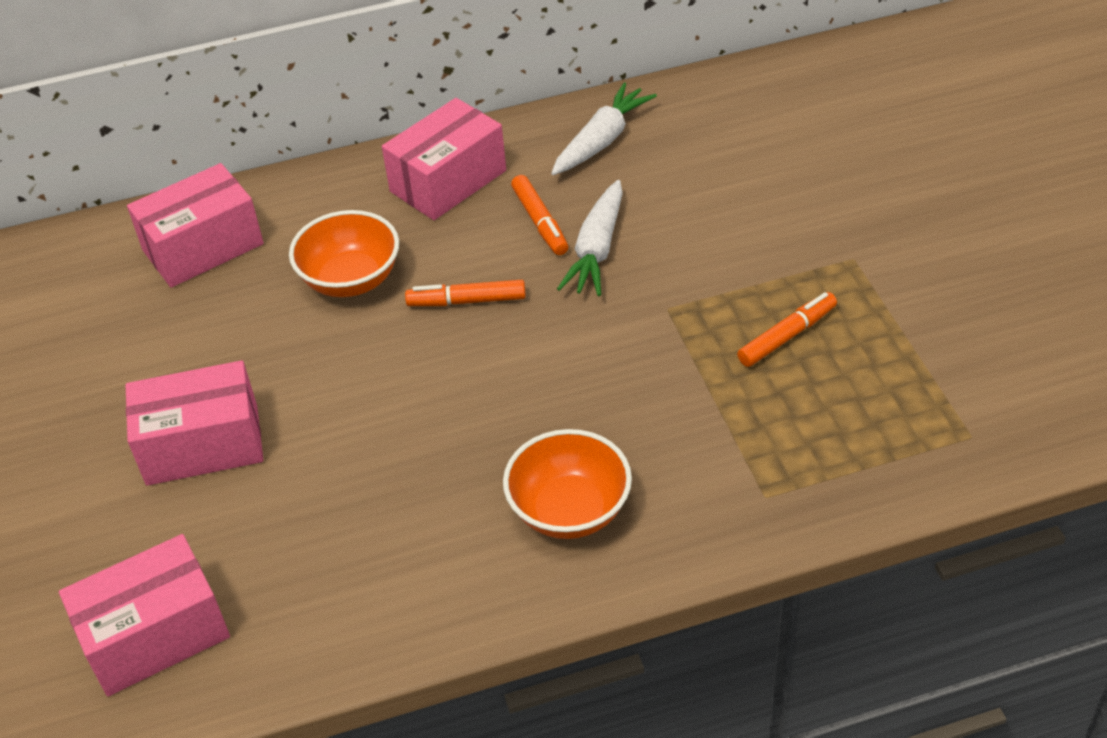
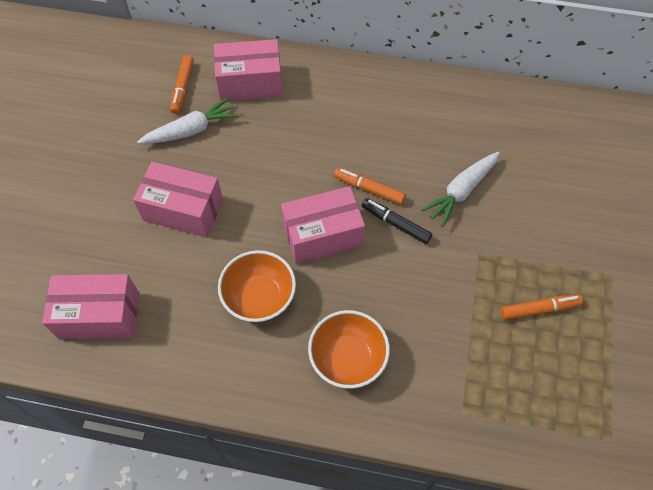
camera: 25 degrees right, 15 degrees up
(351, 279) = (315, 143): orange bowl -> orange bowl (259, 297)
(448, 181) = (403, 102): pink box -> pink box (323, 235)
(531, 325) = (395, 223): none -> black marker
(540, 222) = (439, 156): orange marker -> orange marker (182, 88)
(602, 140) = (507, 116): white carrot -> white carrot (191, 130)

